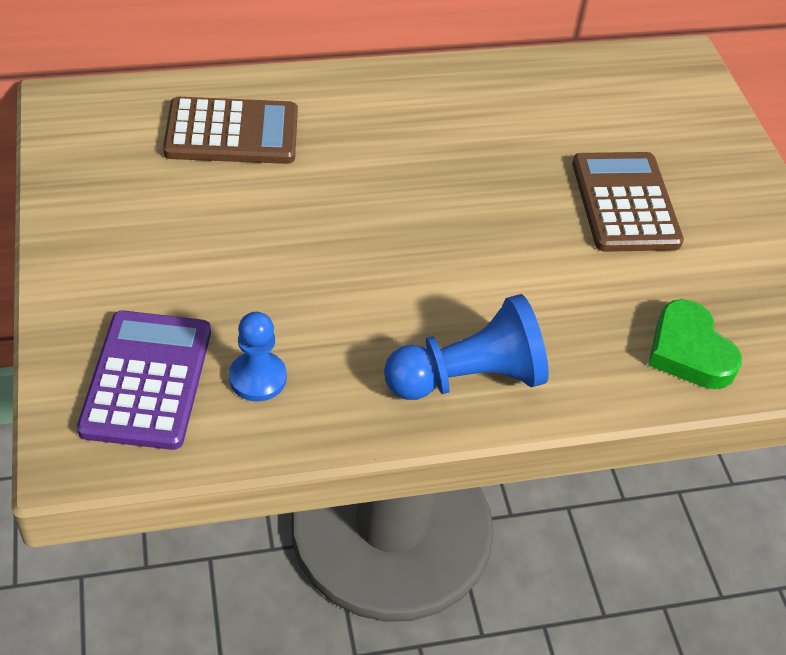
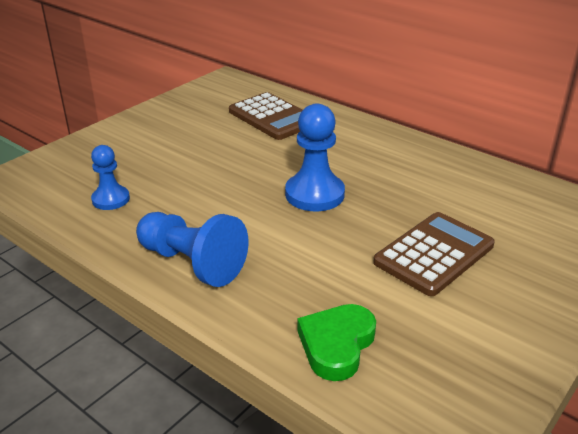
camera: 55 degrees right, 15 degrees down
(147, 380) = (75, 173): purple calculator -> none
(441, 210) = (314, 194): none -> blue pawn

